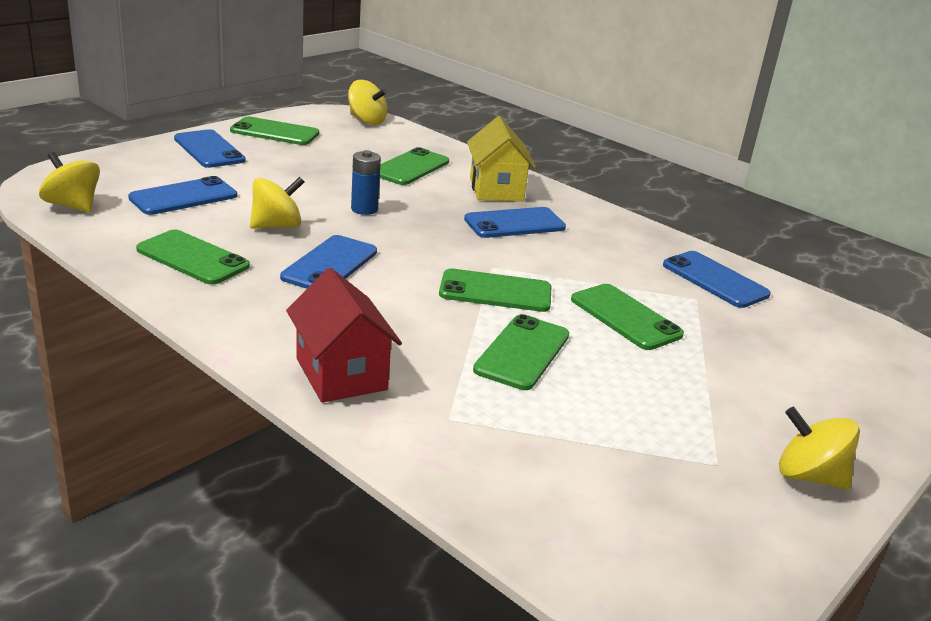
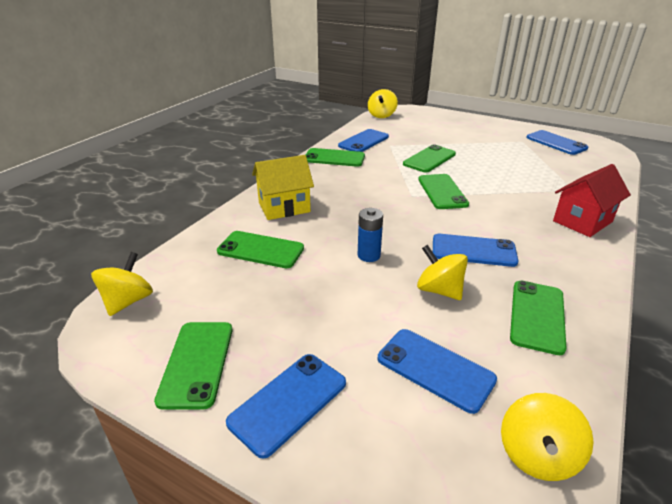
camera: 100 degrees left, 5 degrees up
(514, 223) = (340, 195): blue phone -> blue phone (556, 143)
(522, 352) = (496, 179): green phone -> green phone (334, 158)
(809, 476) = (507, 128): yellow spinning top -> yellow spinning top (381, 115)

